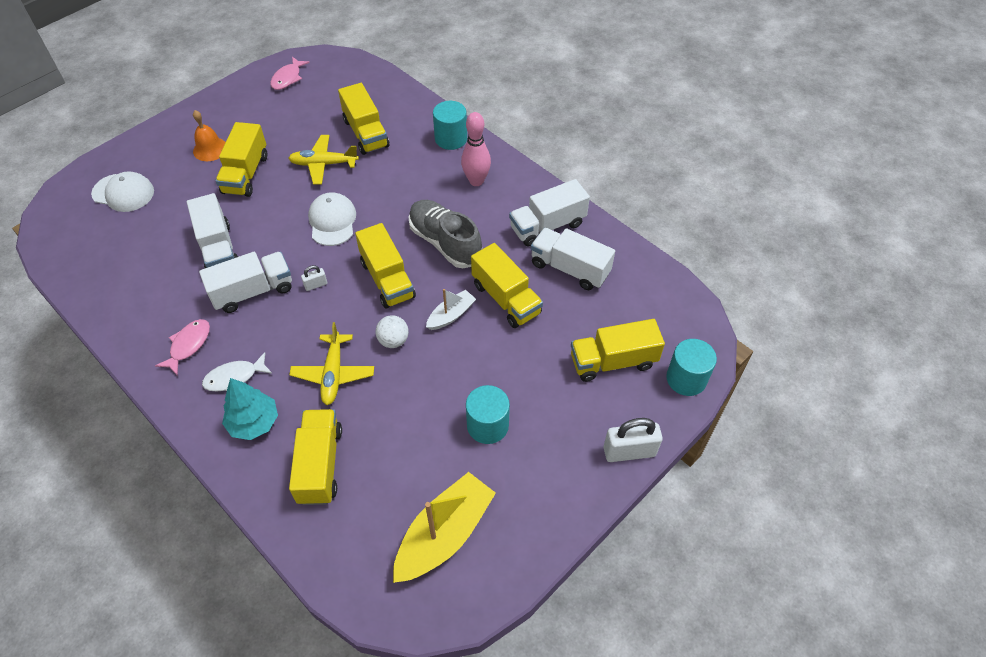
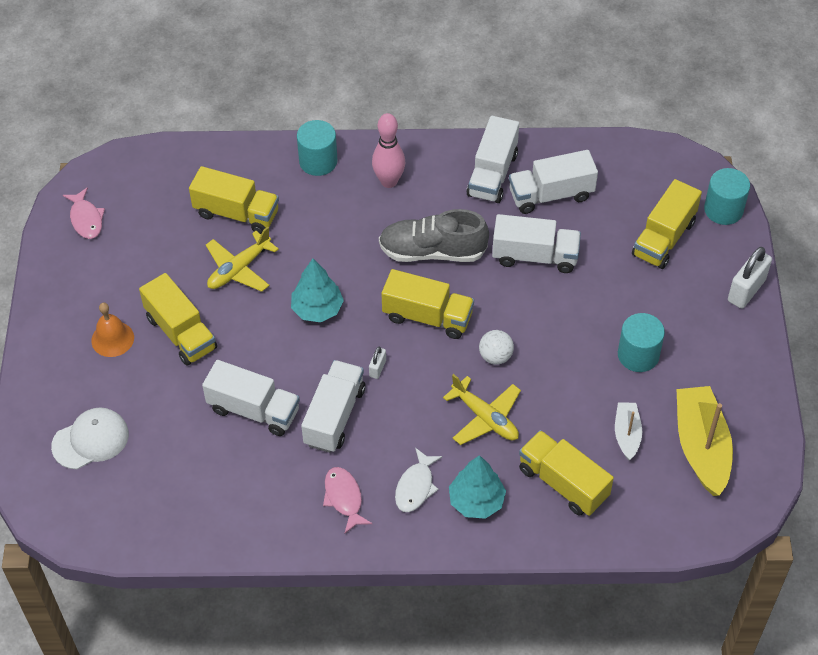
camera: 45 degrees left, 0 degrees up
(332, 221) = (317, 309): white cap -> turquoise tree
(451, 315) = (512, 302): white boat -> white boat (627, 434)
(506, 299) = (535, 256): yellow truck -> white truck

